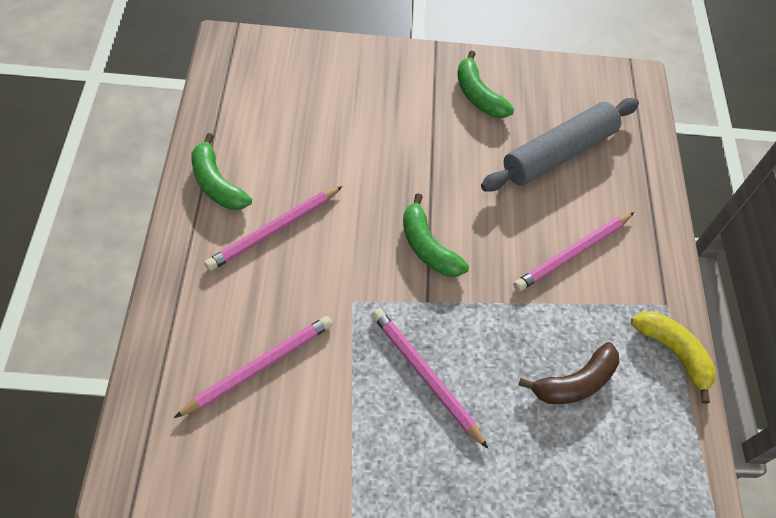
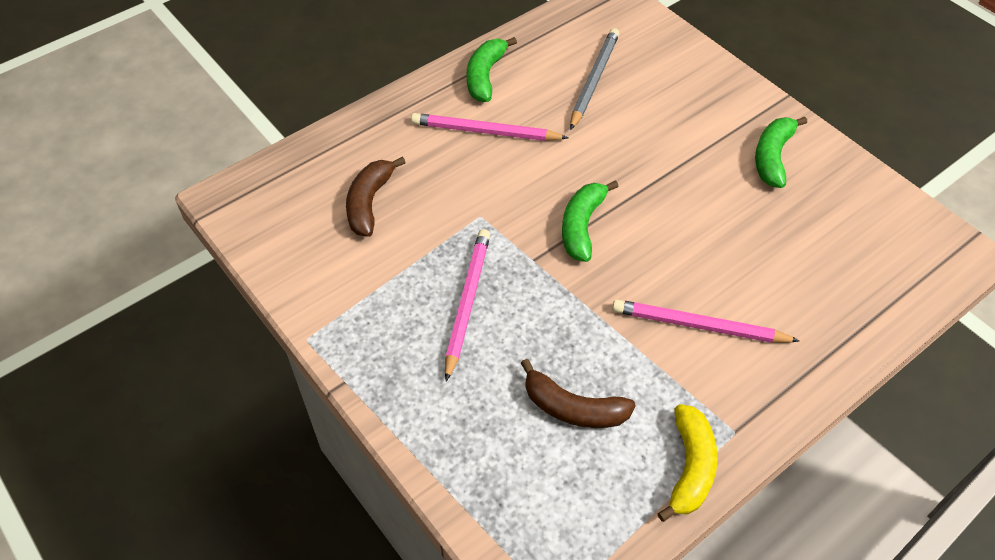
camera: 55 degrees right, 5 degrees down
(259, 367) = (369, 203): pink pencil -> brown banana
(301, 124) = (594, 80): none -> grey pencil
(558, 153) = (790, 249): grey rolling pin -> none

